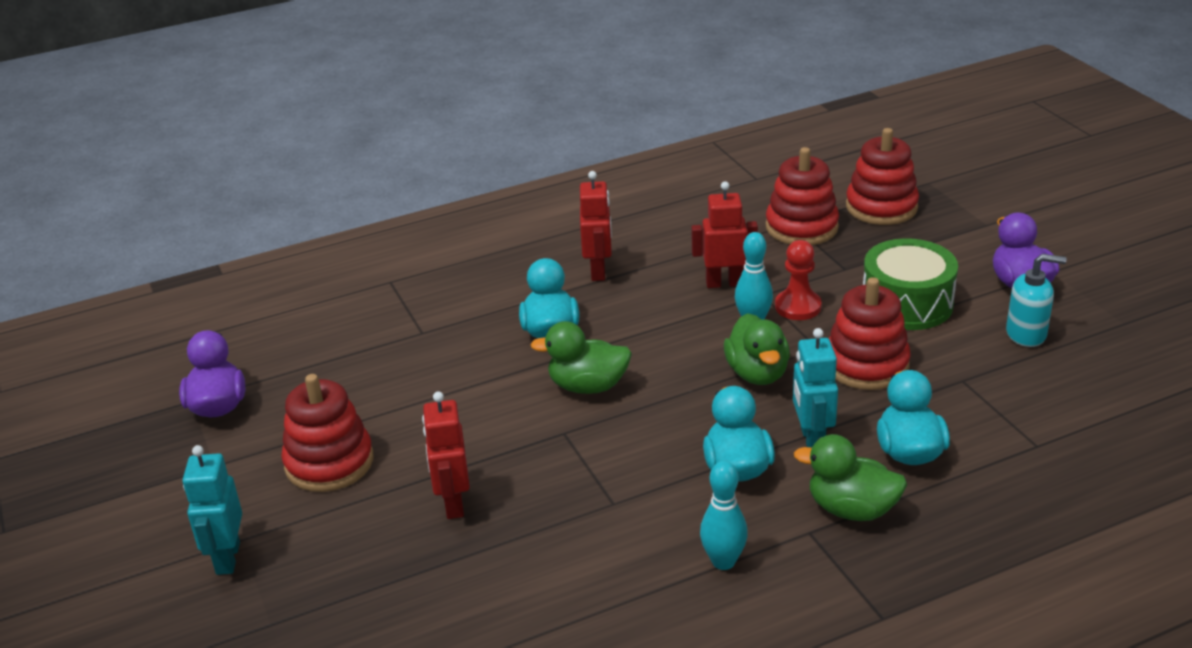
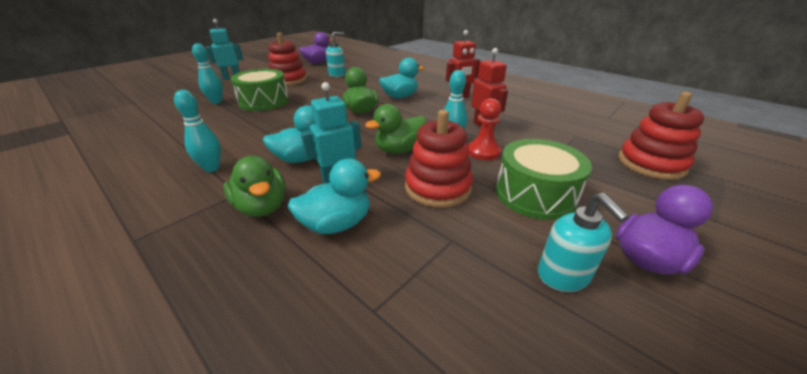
camera: 65 degrees right, 0 degrees up
(348, 387) = (337, 74): none -> turquoise soap dispenser
(401, 576) = (216, 101): none -> turquoise bowling pin
(453, 503) = (264, 101): red robot -> green drum
(801, 227) = (576, 139): red stacking toy -> none
(851, 509) = (262, 207): green duck -> green duck turned 150 degrees clockwise

